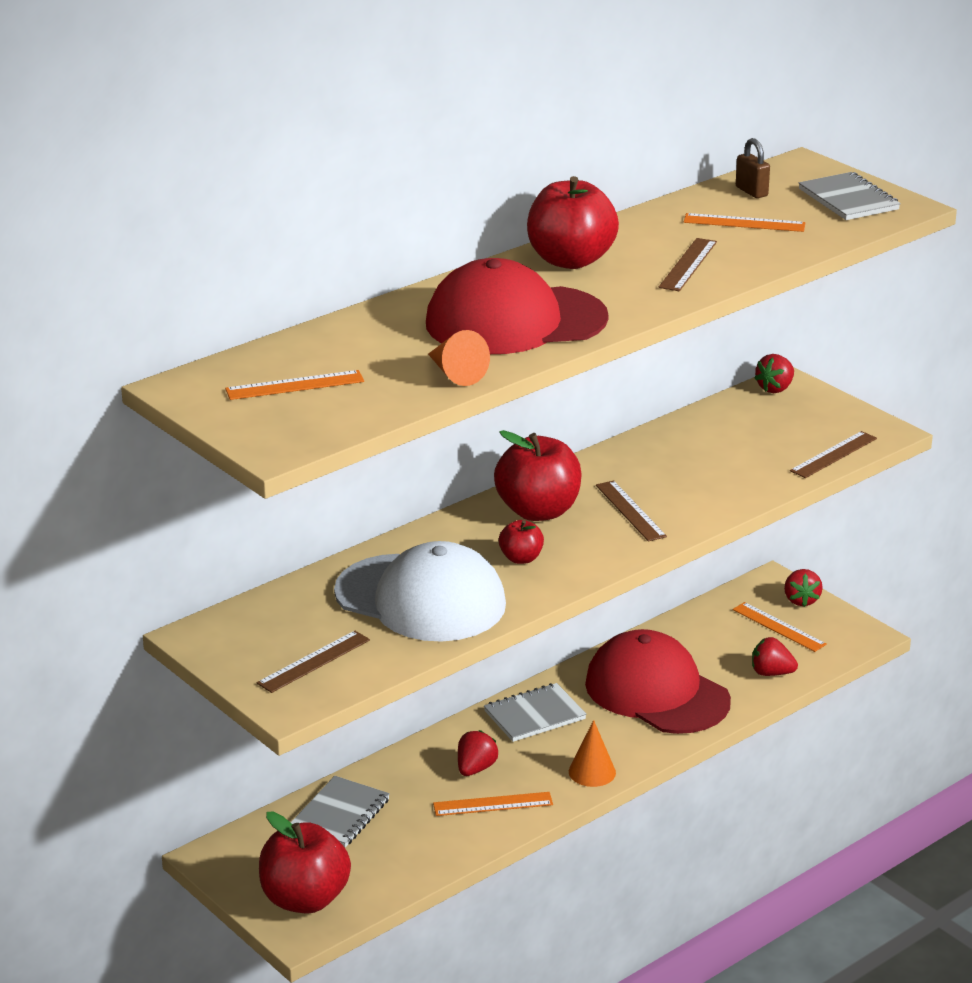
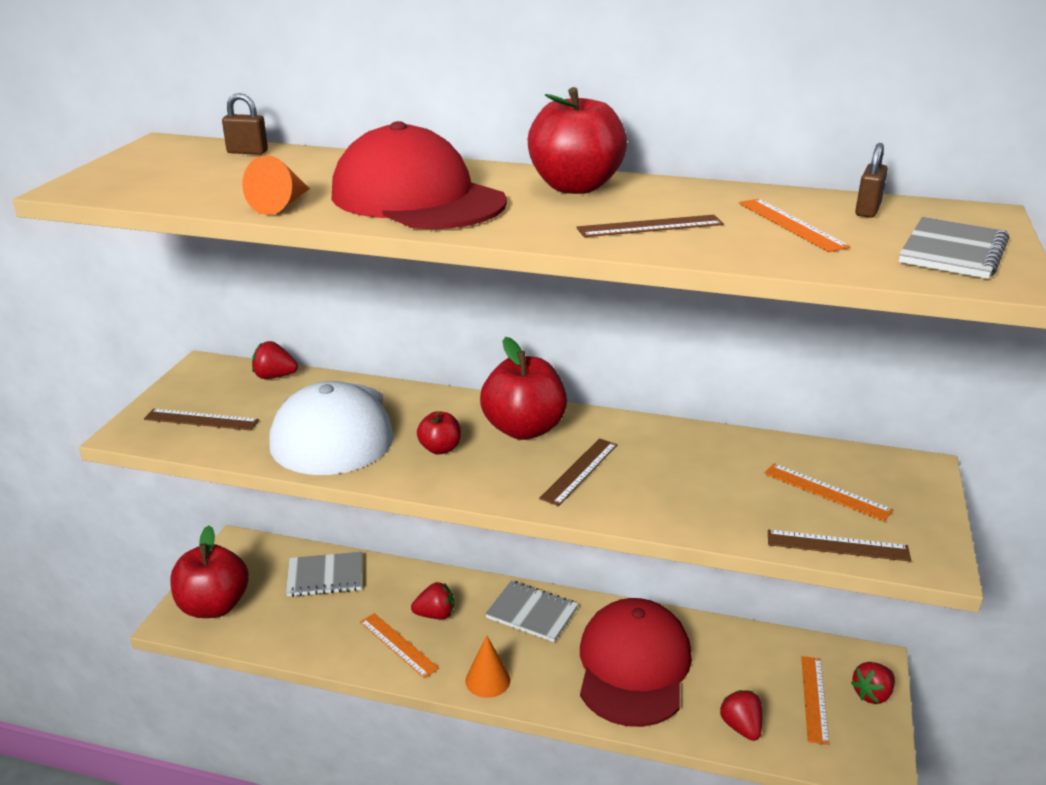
camera: 55 degrees right, 0 degrees up
(275, 356) = (247, 152): none -> brown padlock
(295, 385) = (200, 167): orange ruler -> orange ruler (826, 491)
(775, 388) = (900, 466): red strawberry -> red strawberry (274, 376)

